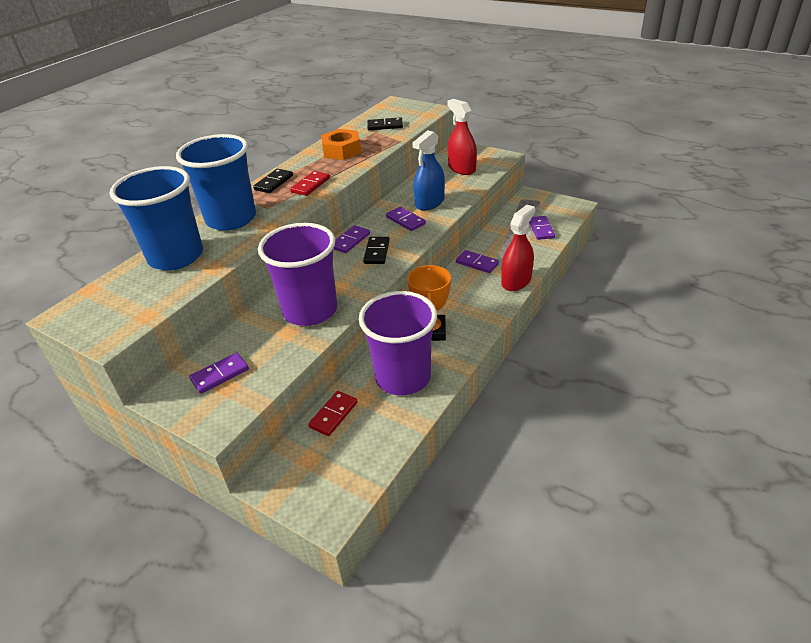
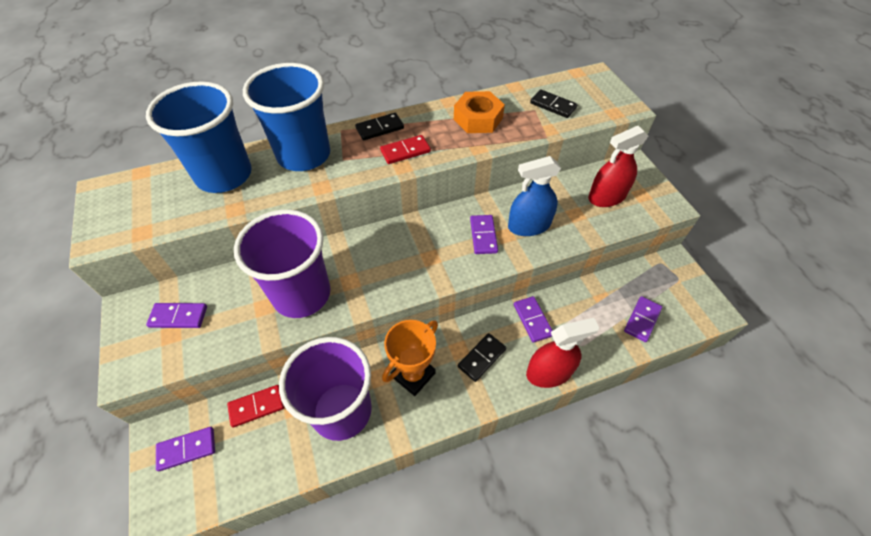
camera: 35 degrees right, 15 degrees up
(350, 241) = (411, 229): purple domino -> purple domino (187, 449)
(376, 252) = (419, 260): black domino -> black domino (481, 358)
(461, 168) = (607, 197): red spray bottle -> red spray bottle turned 120 degrees counterclockwise

